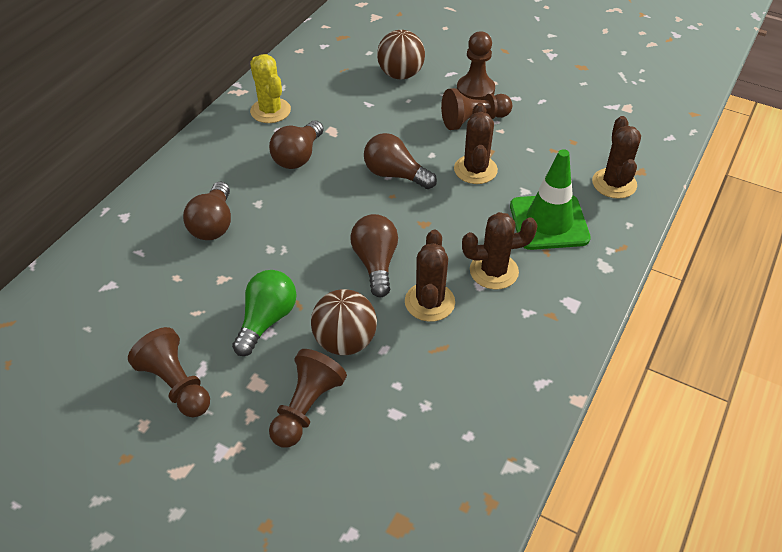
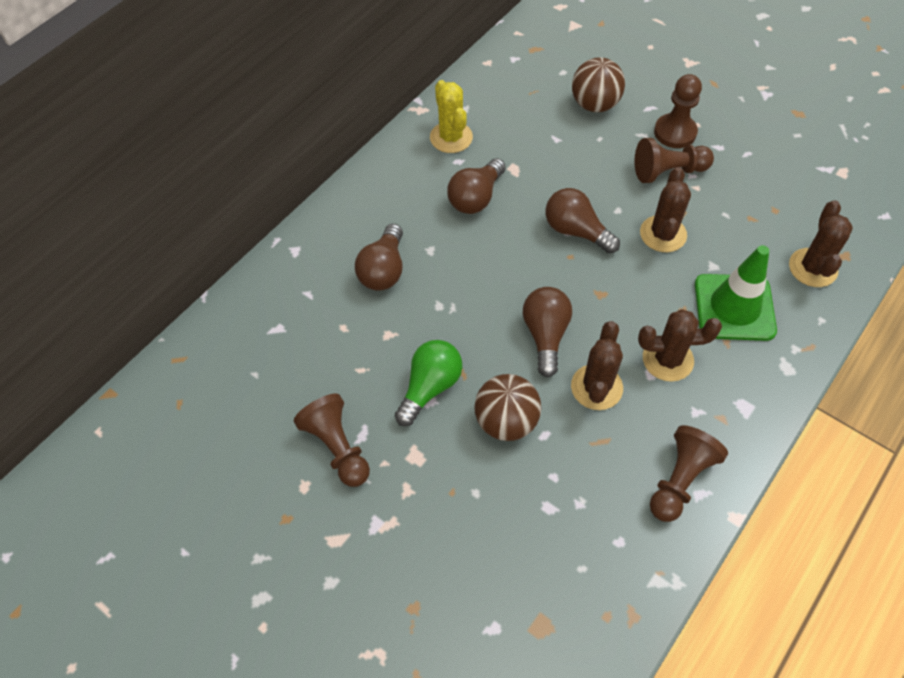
camera: 10 degrees right, 10 degrees up
(306, 408) = (462, 489): brown pawn -> brown pawn (680, 480)

